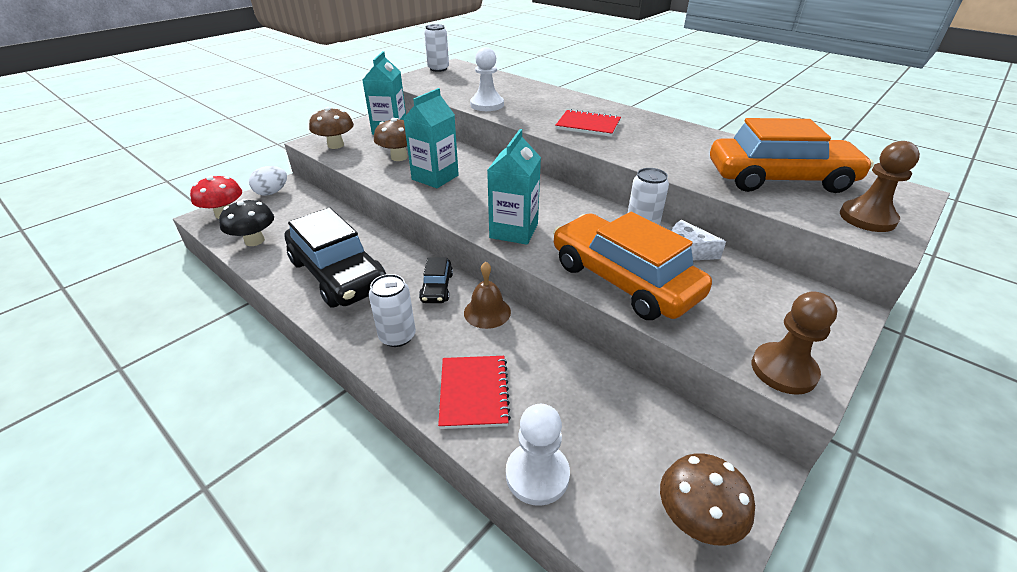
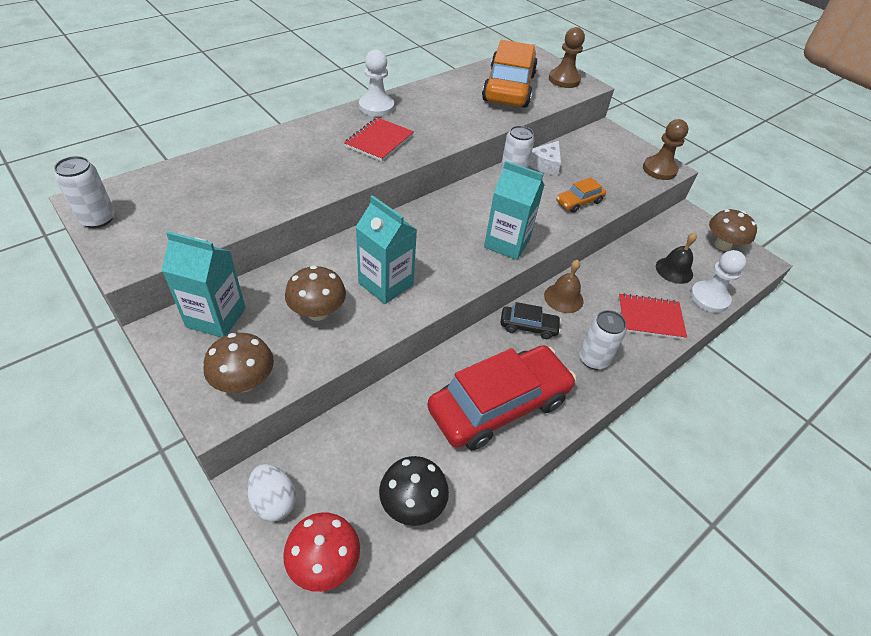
camera: 85 degrees left, 10 degrees up
(338, 274) = (499, 405): black car -> red car
(487, 105) = (285, 195): white pawn -> white pawn (376, 107)
(586, 430) = (674, 270): none -> black bell
(623, 280) = (579, 202): orange car -> orange car, size x0.45

